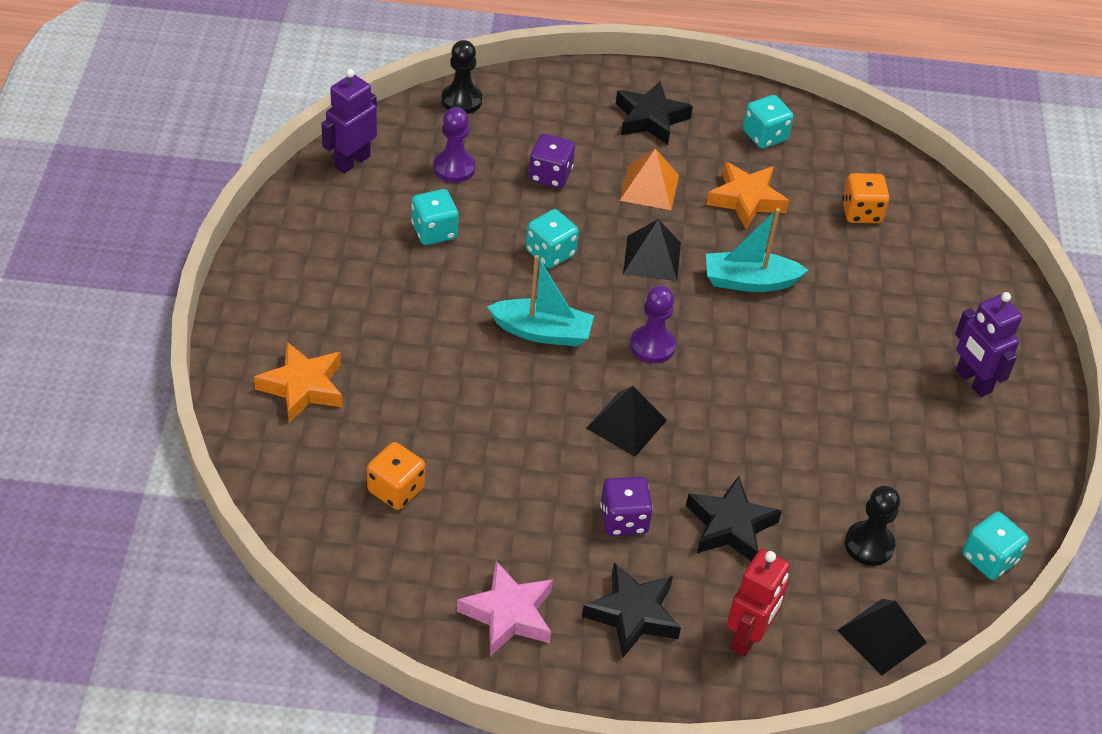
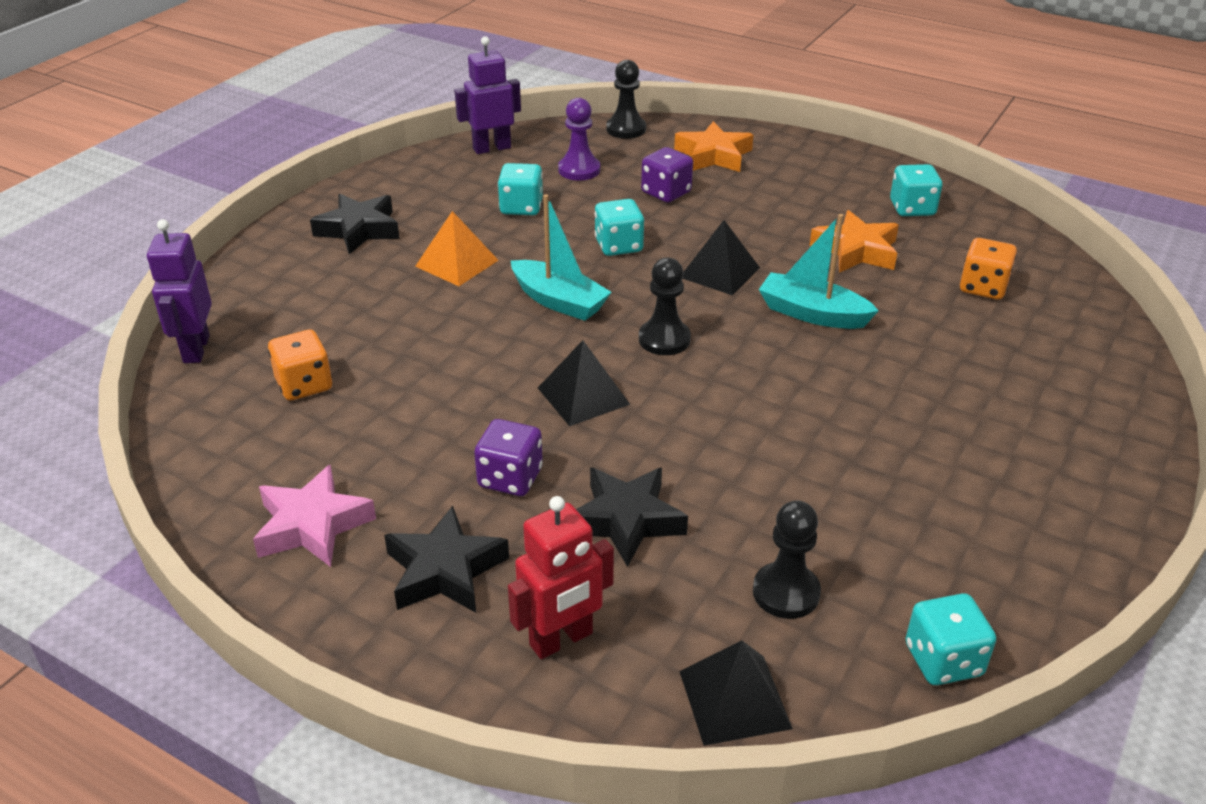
camera: 30 degrees right, 10 degrees down
(303, 387) = (298, 286): orange star -> orange star (713, 155)
(649, 187) = (759, 221): orange pyramid -> orange pyramid (457, 263)
(650, 119) = (799, 174): black star -> black star (359, 230)
(652, 346) = (664, 339): purple pawn -> black pawn
(973, 381) = (1032, 467): purple robot -> purple robot (195, 349)

